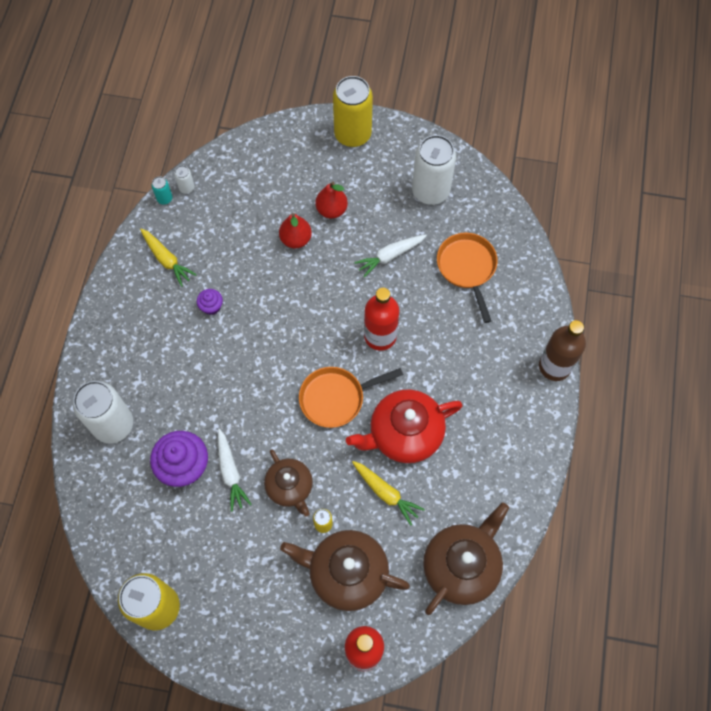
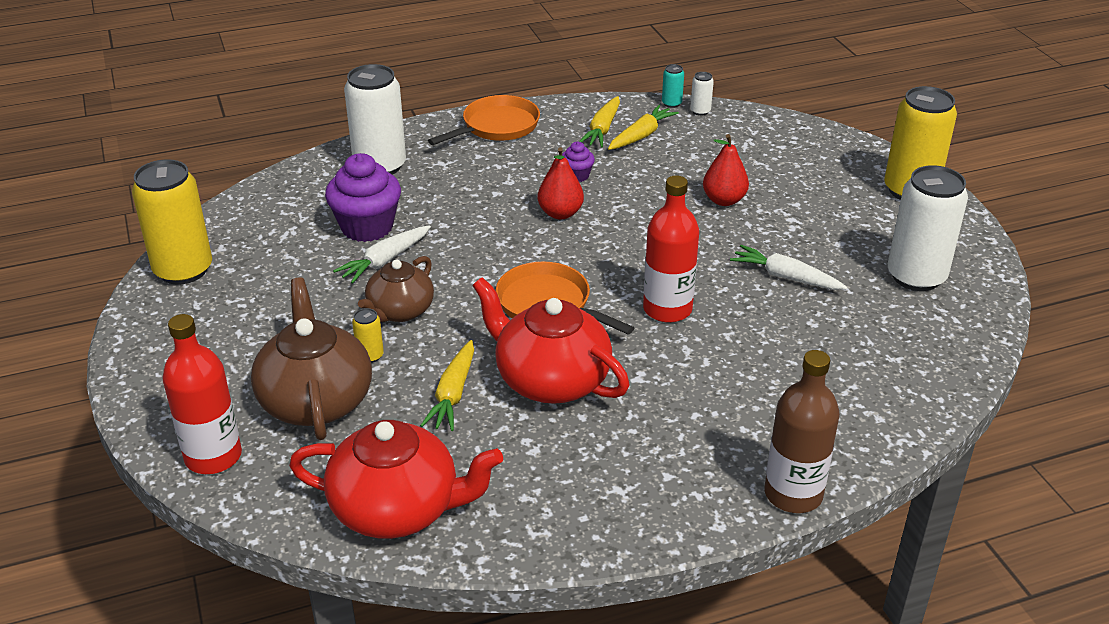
camera: 60 degrees right, 30 degrees down
(191, 241) = (641, 135): none -> yellow carrot
(331, 210) = (792, 211): red pear -> red pear (560, 213)
(461, 566) = (398, 509): brown teapot -> red teapot
(467, 268) = (846, 349): orange pan -> orange pan (497, 127)

